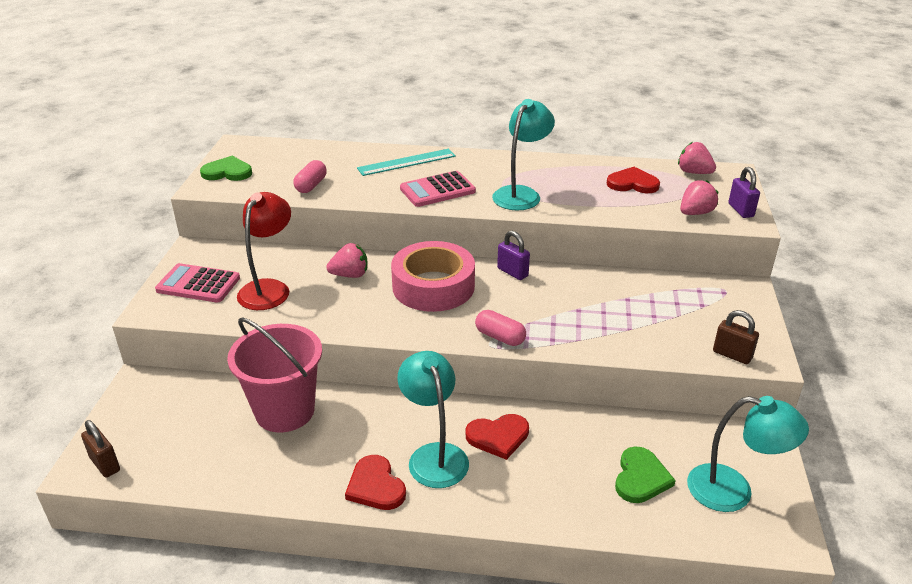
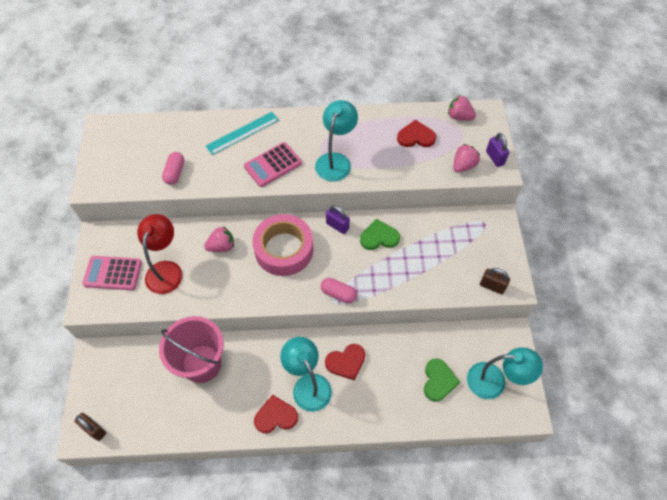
camera: 10 degrees left, 25 degrees up
(227, 172) = (104, 165): green heart -> green heart (379, 237)
(375, 486) = (275, 416): red heart -> red heart turned 120 degrees clockwise

